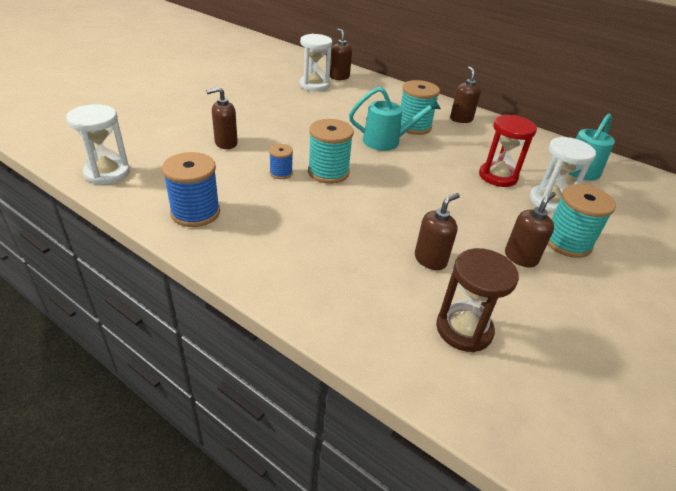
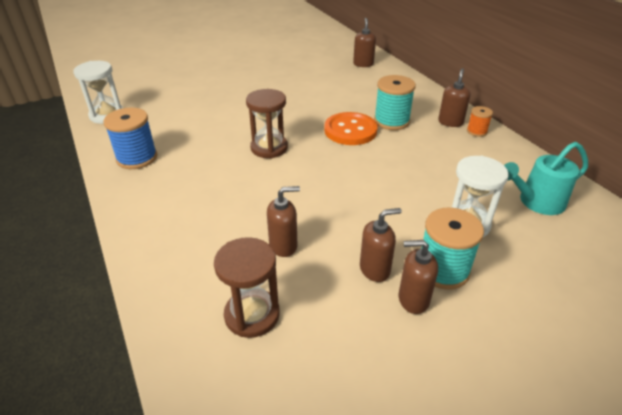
camera: 30 degrees right, 0 degrees up
(226, 143) = (210, 107): brown soap dispenser -> brown soap dispenser (413, 299)
(281, 173) = (229, 140): blue spool -> none
(314, 85) = (332, 68): white hourglass -> none
(328, 172) = (269, 148): turquoise spool -> brown hourglass
(387, 141) = (350, 130): turquoise watering can -> orange button
(487, 123) = (476, 131): none -> orange spool
(498, 176) = (432, 186): red hourglass -> none

